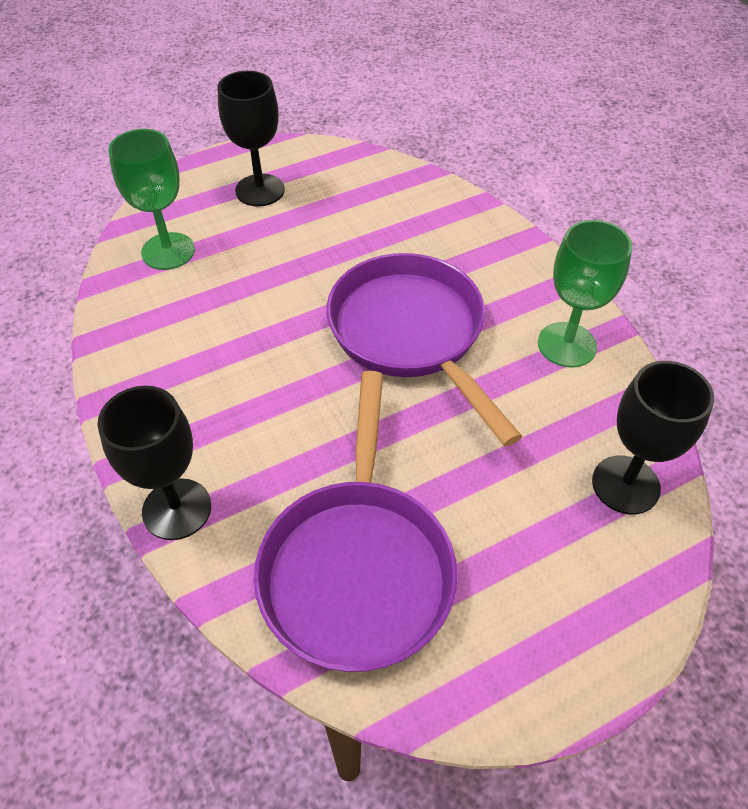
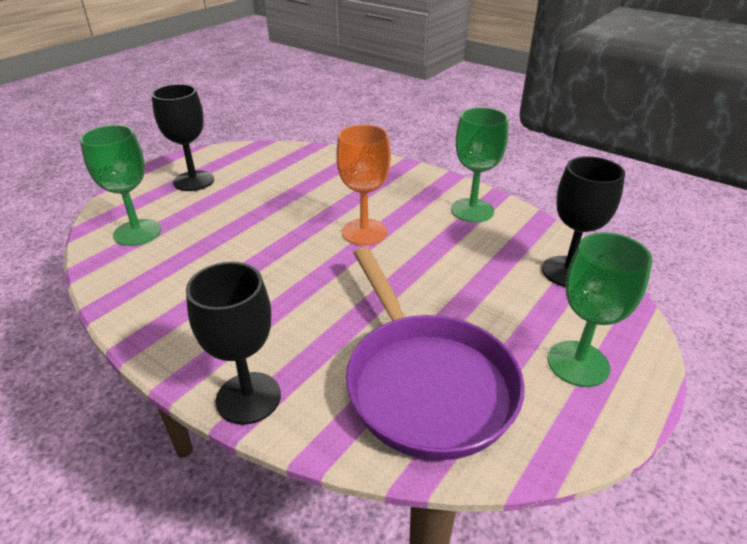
camera: 25 degrees left, 15 degrees down
(411, 334) = (364, 232): purple pan -> orange goblet
(544, 615) = (578, 363): none -> green goblet

